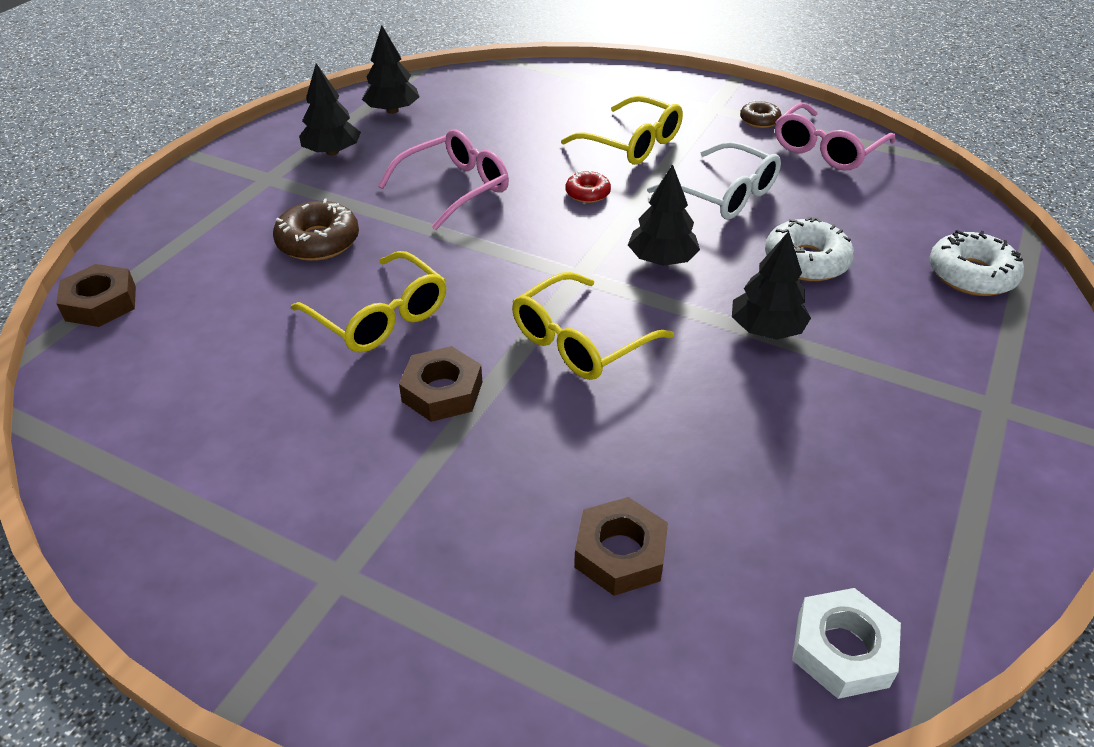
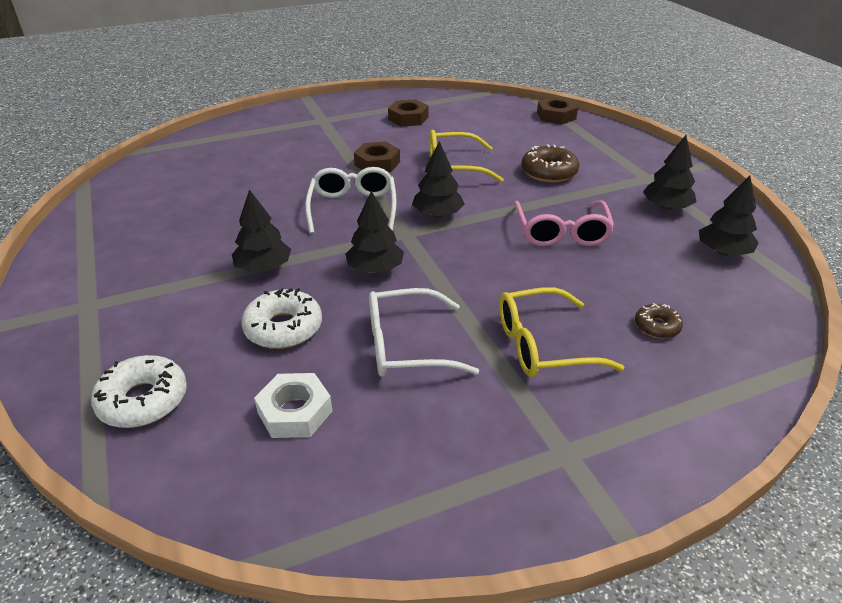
camera: 130 degrees right, 5 degrees down
(514, 272) = (437, 214): none -> black tree
(580, 341) = (353, 208): yellow glasses -> white glasses
(587, 193) = (490, 281): red donut -> none
(620, 553) = (236, 164): brown nut -> brown nut (408, 118)
(759, 120) = (500, 470): brown donut -> brown donut (657, 326)
(826, 149) = (388, 476): pink glasses -> none
(842, 649) = (126, 183): white nut -> white nut (295, 412)

